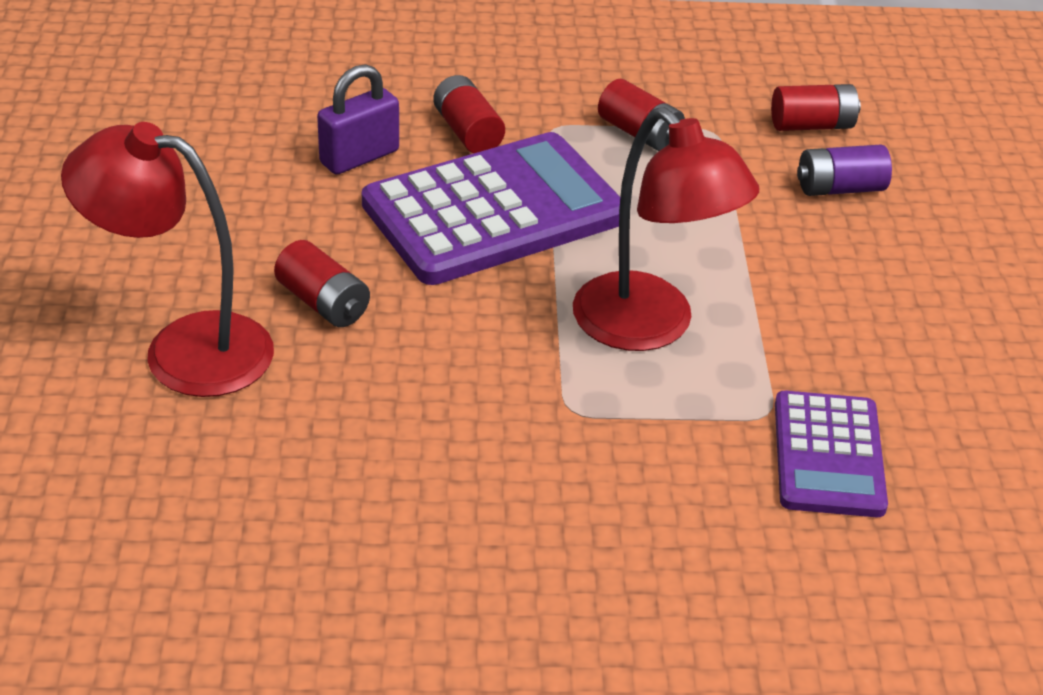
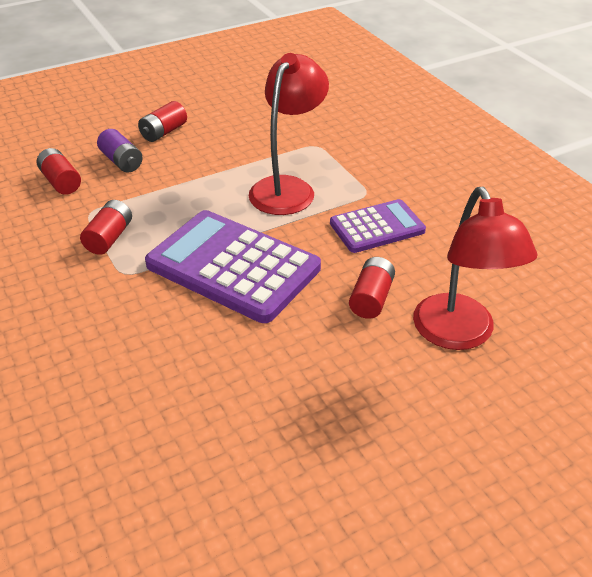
camera: 115 degrees left, 0 degrees up
(359, 157) = (218, 345): purple padlock -> none
(468, 132) = (154, 307): red battery -> red battery (163, 132)
(828, 455) = (327, 127): purple calculator -> purple calculator (377, 227)

